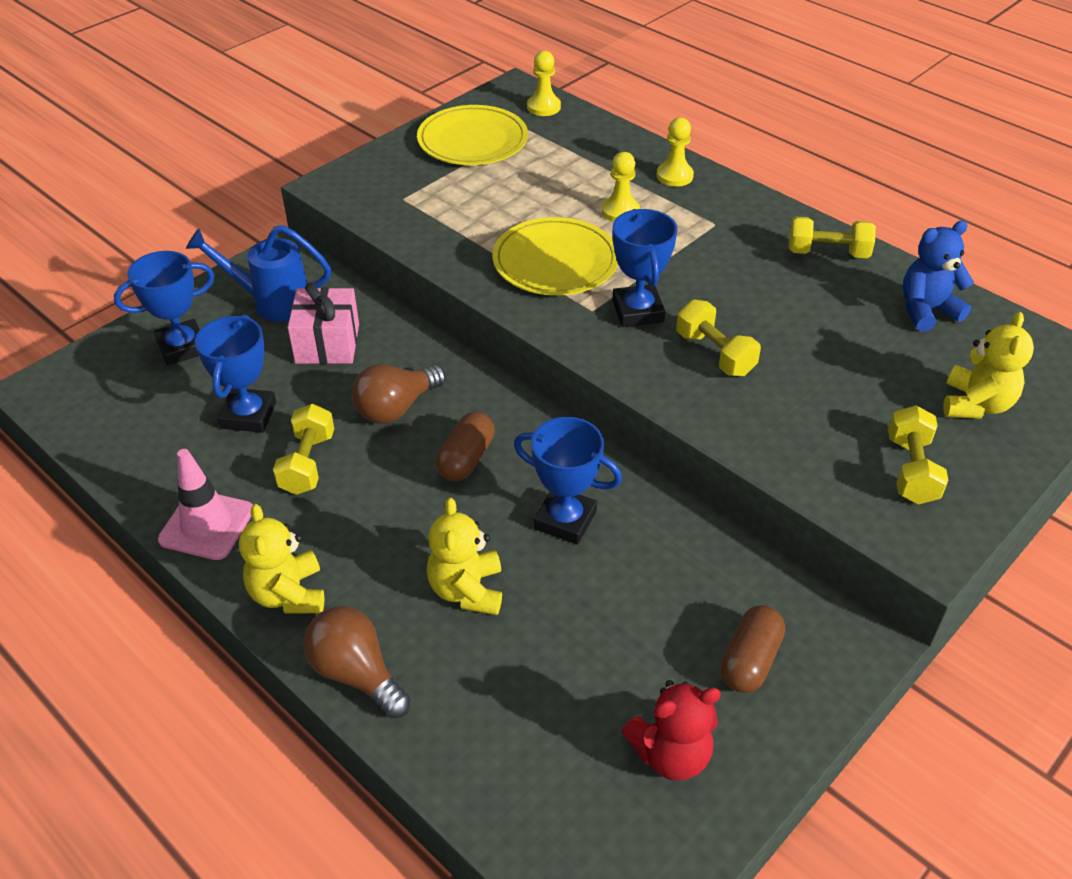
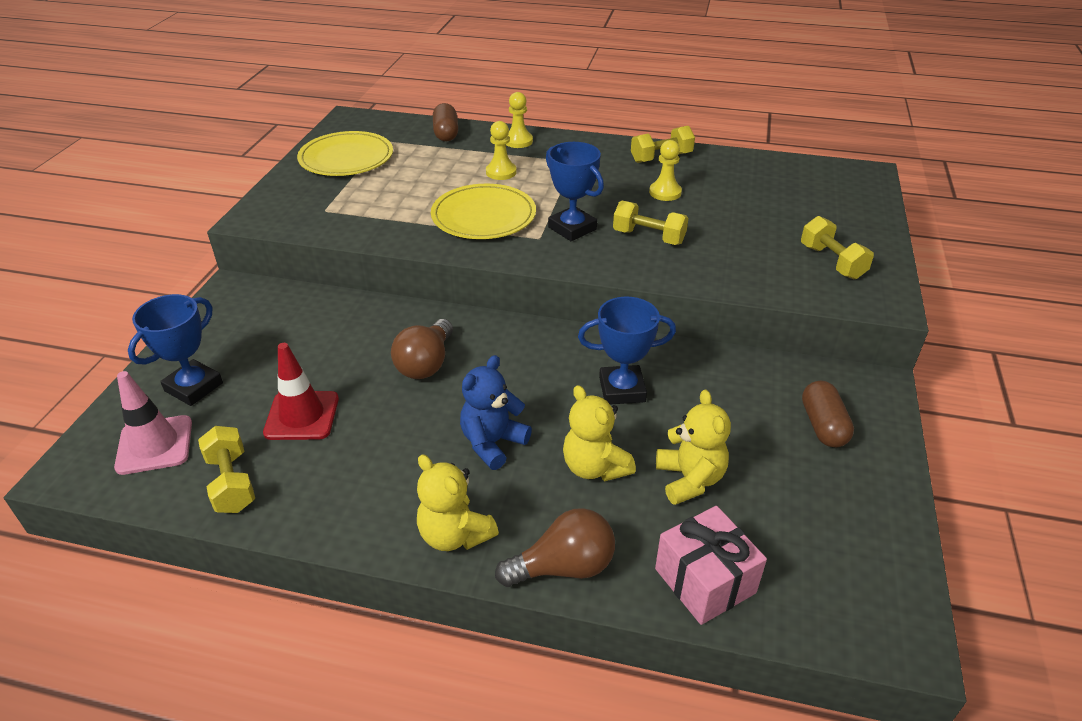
camera: 30 degrees left, 5 degrees down
(207, 525) = (335, 514): pink traffic cone -> pink traffic cone (154, 445)
(249, 415) = (302, 416): blue trophy -> red traffic cone
(272, 302) = (251, 326): blue watering can -> none
(307, 463) = (386, 431): yellow dumbbell -> yellow dumbbell (231, 483)
(327, 343) = (327, 339): pink gift -> pink gift (704, 581)
(356, 673) = (563, 567): brown light bulb -> brown light bulb turned 150 degrees clockwise
(466, 459) = (512, 378): brown capsule -> brown capsule (446, 133)
(543, 107) = (382, 124): yellow pawn -> yellow pawn (665, 192)
(671, 754) = (832, 509): red teddy bear -> none
(926, 310) = (751, 171): blue teddy bear -> blue teddy bear (492, 443)
(976, 404) = (829, 213): yellow teddy bear -> yellow teddy bear (689, 479)

